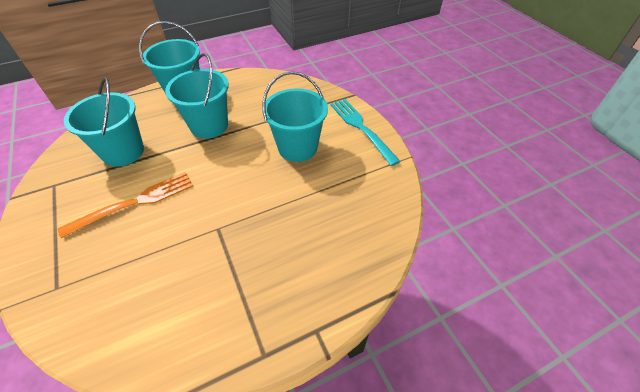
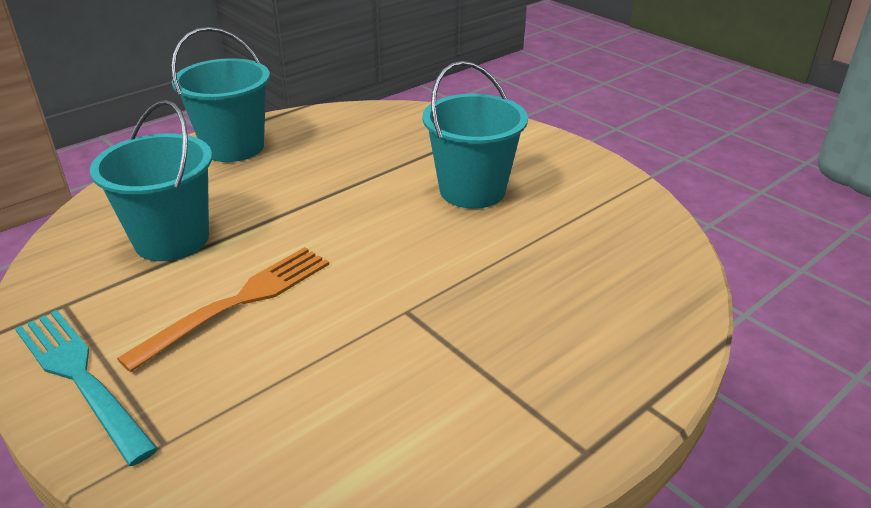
camera: 15 degrees left, 15 degrees down
(209, 126) = (306, 184): turquoise bucket -> none
(361, 128) = (556, 154): turquoise fork -> turquoise fork (80, 378)

